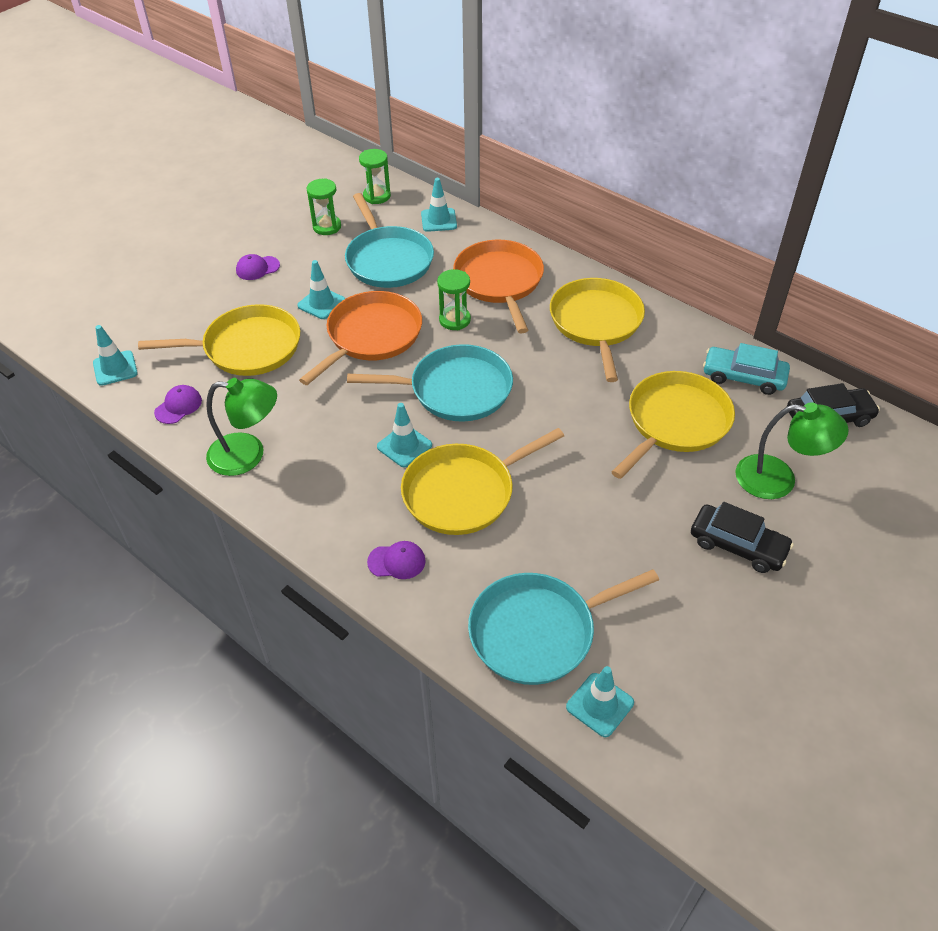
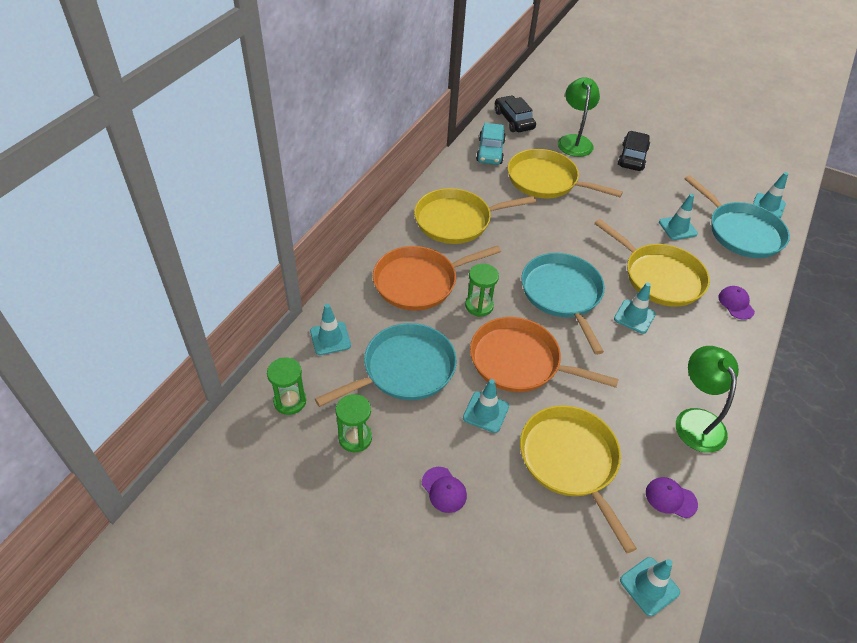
camera: 105 degrees left, 0 degrees up
(558, 548) = (677, 228): none -> turquoise traffic cone

